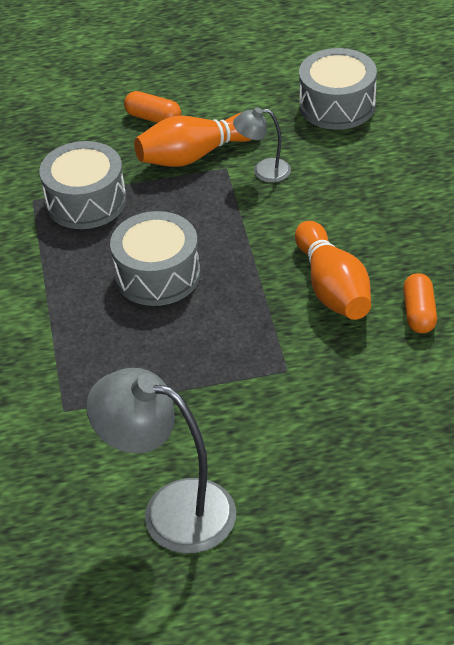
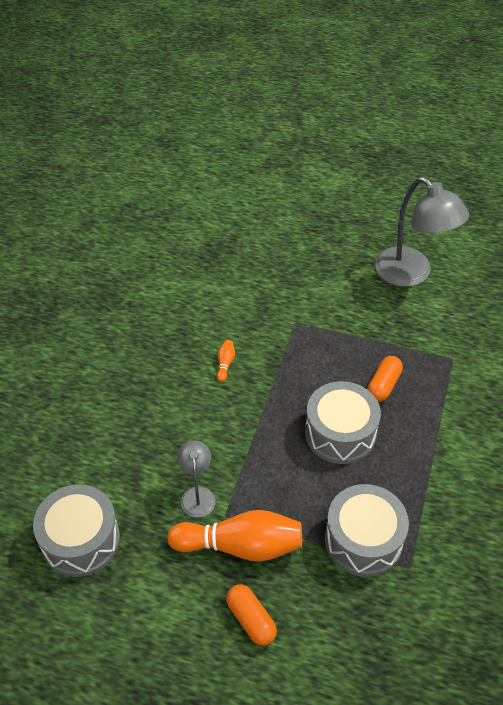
camera: 155 degrees left, 5 degrees up
(263, 171) = (197, 495): grey lamp -> grey lamp turned 120 degrees counterclockwise
(332, 288) = (225, 364): orange bowling pin -> orange bowling pin, size x0.41
(419, 313) = (186, 321): orange capsule -> orange capsule (383, 385)

